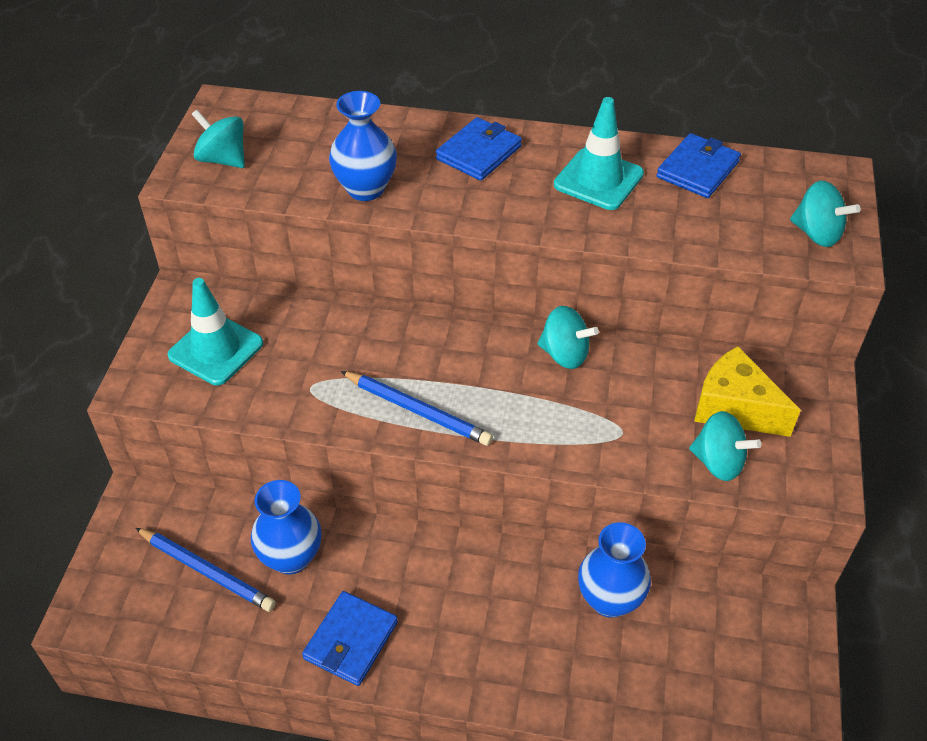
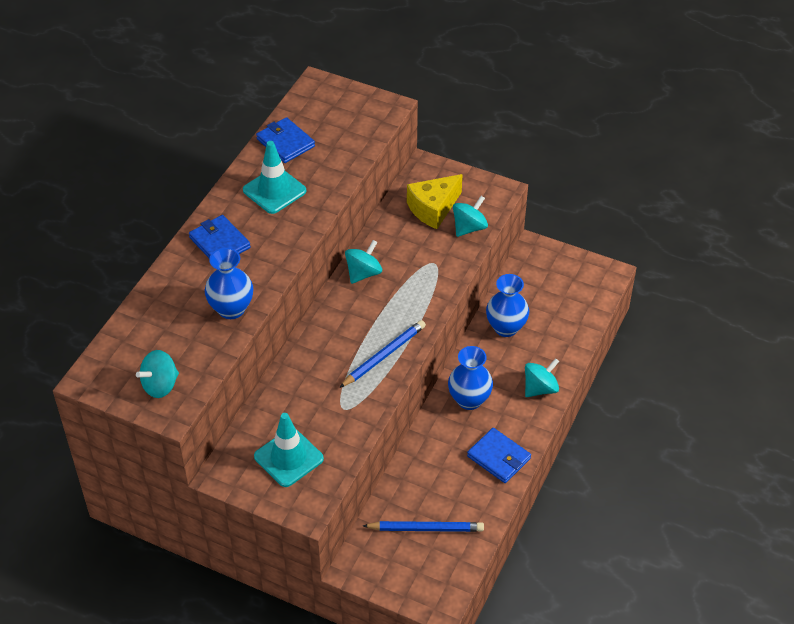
camera: 75 degrees left, 0 degrees up
(207, 571) = (426, 528): blue pencil -> blue pencil turned 45 degrees clockwise
(291, 557) = (429, 480): blue vase -> blue vase (469, 400)
(817, 233) = (364, 111): turquoise spinning top -> turquoise spinning top (540, 388)

